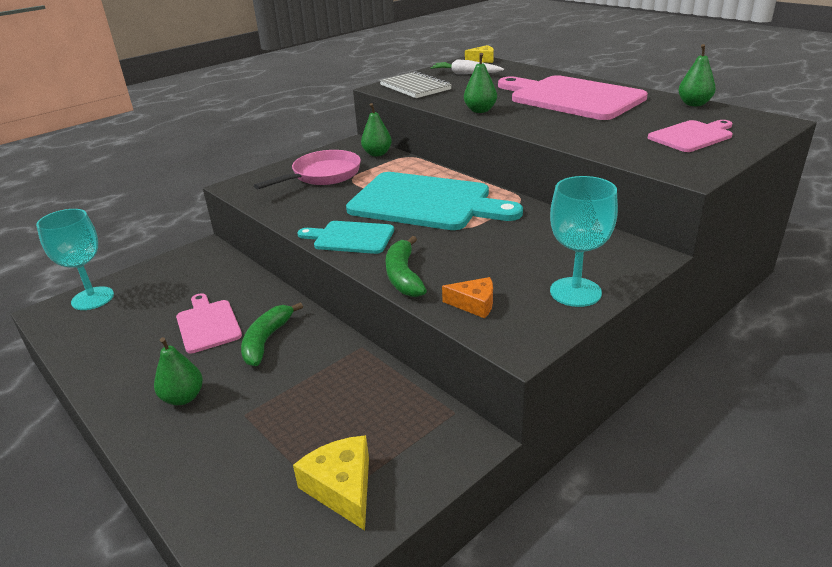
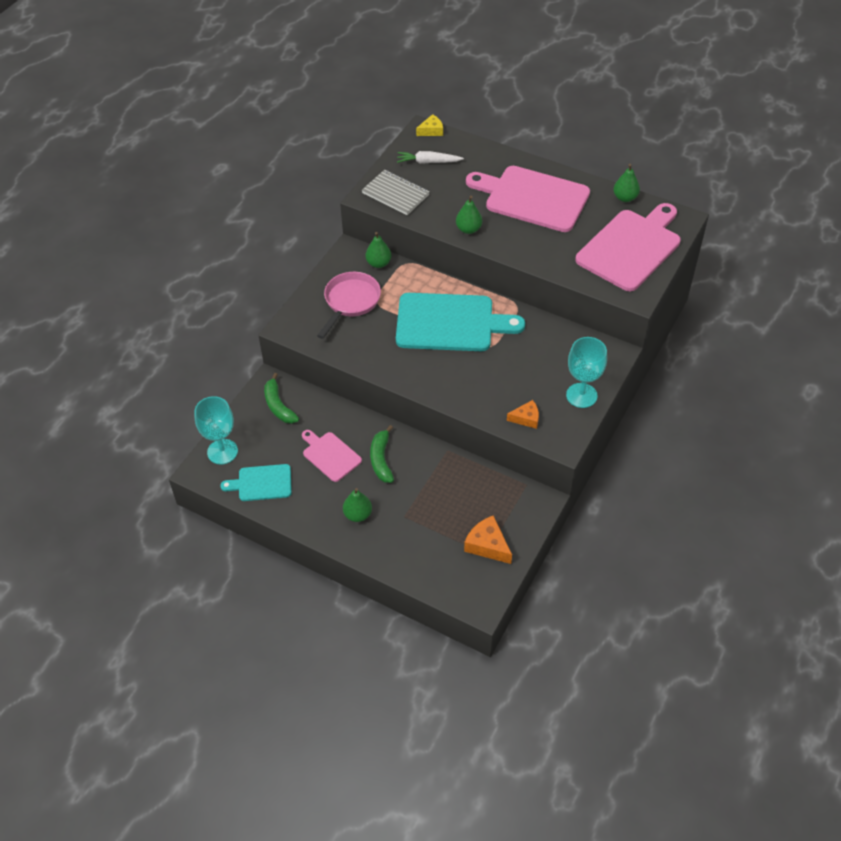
camera: 20 degrees left, 20 degrees up
(342, 487) = (487, 545): yellow cheese -> orange cheese
(350, 238) = (416, 373): turquoise cutting board -> turquoise cutting board (261, 483)
(403, 276) = (472, 403): green banana -> green banana (278, 405)
(692, 136) = (631, 247): pink cutting board -> pink cutting board, size x1.91

